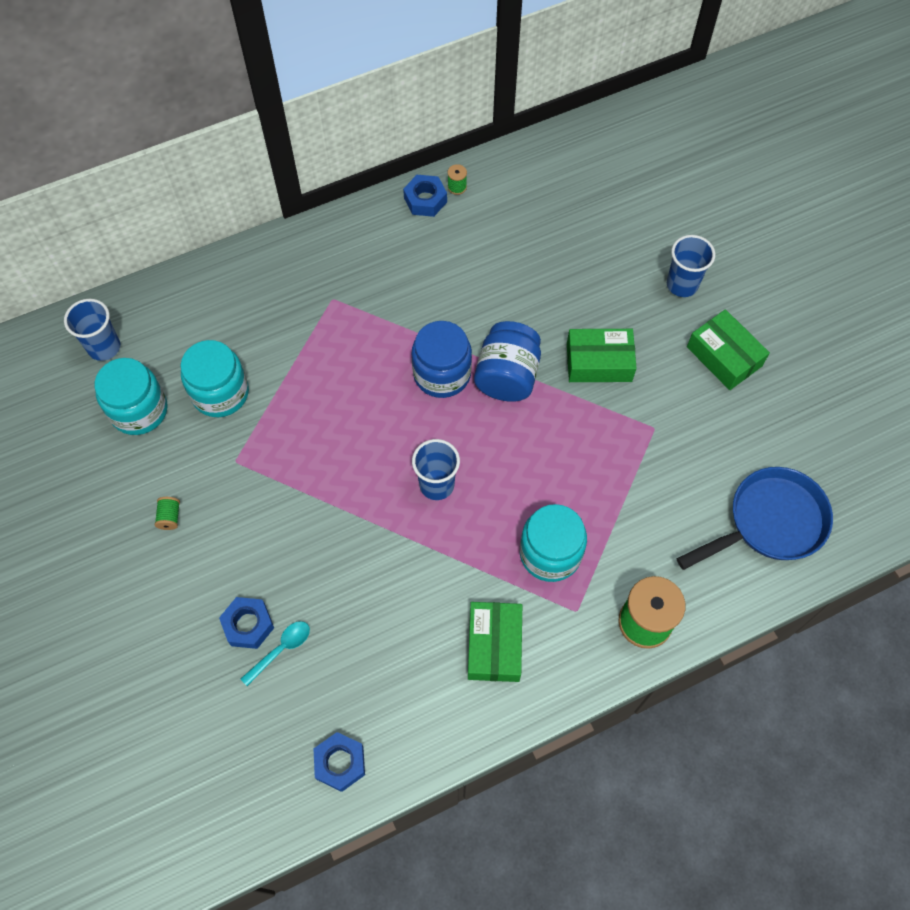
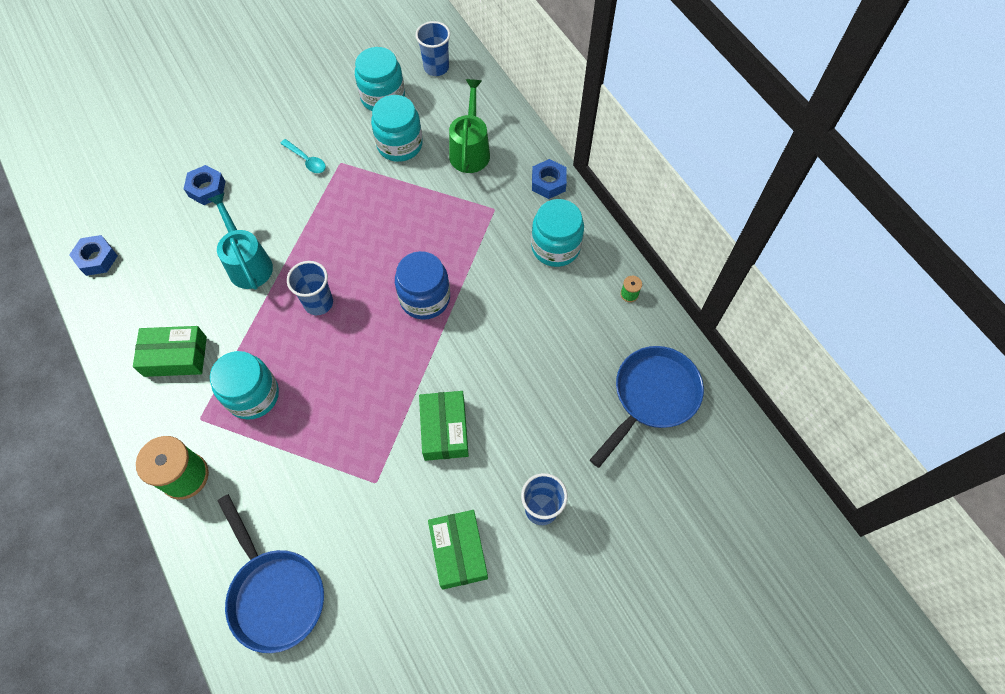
camera: 85 degrees right, 0 degrees up
(170, 517) = (294, 129): green spool -> none
(243, 317) = (470, 150): none -> green watering can
(281, 650) = (186, 211): turquoise spoon -> turquoise spoon (306, 160)
(371, 567) = (248, 263): none -> turquoise watering can
(391, 245) = (555, 247): none -> turquoise jar
(425, 200) = (609, 269): blue nut -> blue nut (548, 183)
(507, 376) = (425, 350): blue jar -> none
(571, 184) = (651, 397): none -> blue pan
(724, 356) = (458, 551): green box -> green box turned 60 degrees counterclockwise

